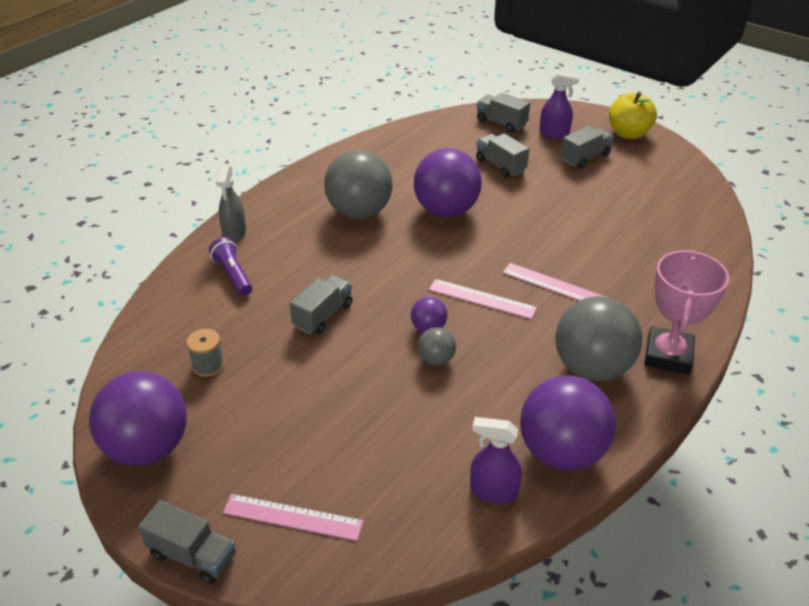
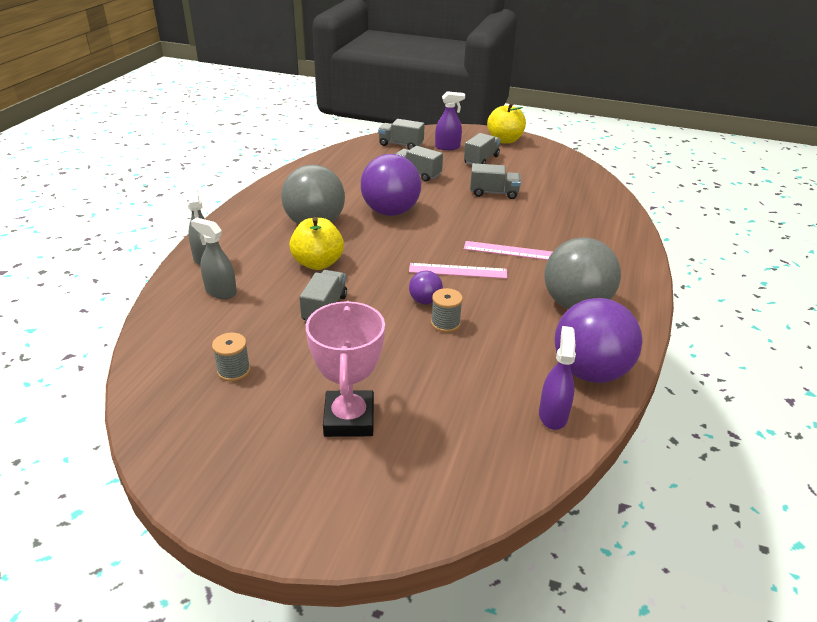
camera: 20 degrees left, 5 degrees down
(148, 447) = (206, 456): purple ball -> none
(192, 555) = (303, 543): grey truck -> grey truck (494, 193)
(233, 275) = (220, 291): purple flashlight -> grey spray bottle
(293, 517) = (386, 482): pink ruler -> none
(341, 260) = (318, 263): none -> yellow apple
(436, 359) = (445, 323): grey ball -> grey spool
(493, 491) = (553, 415): purple spray bottle -> purple spray bottle turned 105 degrees clockwise
(668, 355) = (627, 284): pink trophy -> pink trophy (349, 419)

